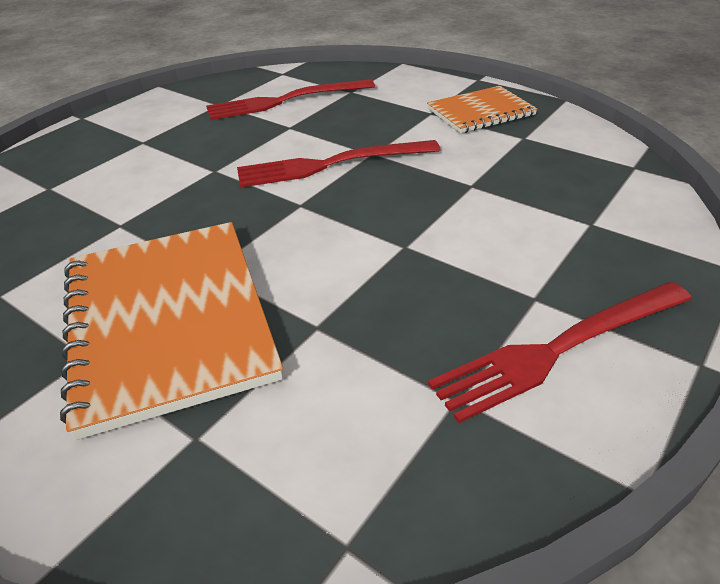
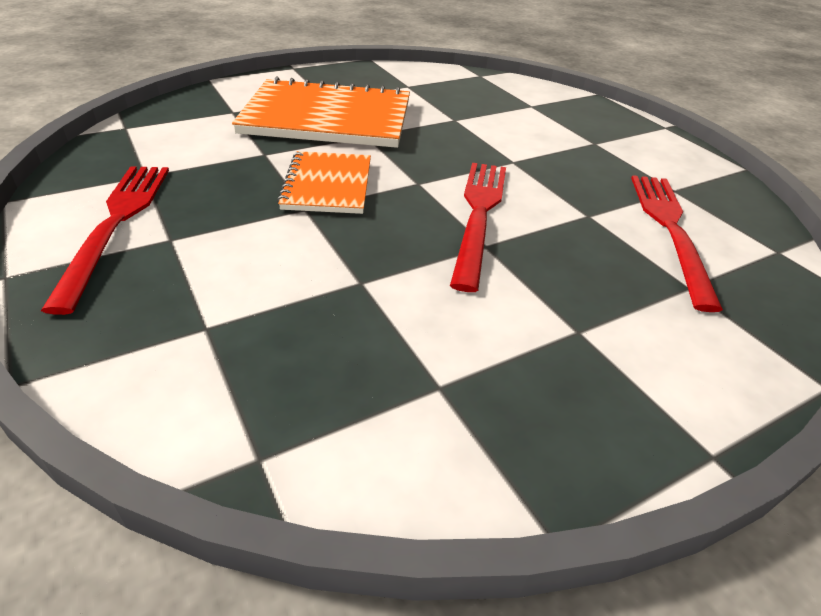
camera: 110 degrees right, 0 degrees up
(480, 112) = (554, 383): orange notebook -> orange notebook (328, 185)

